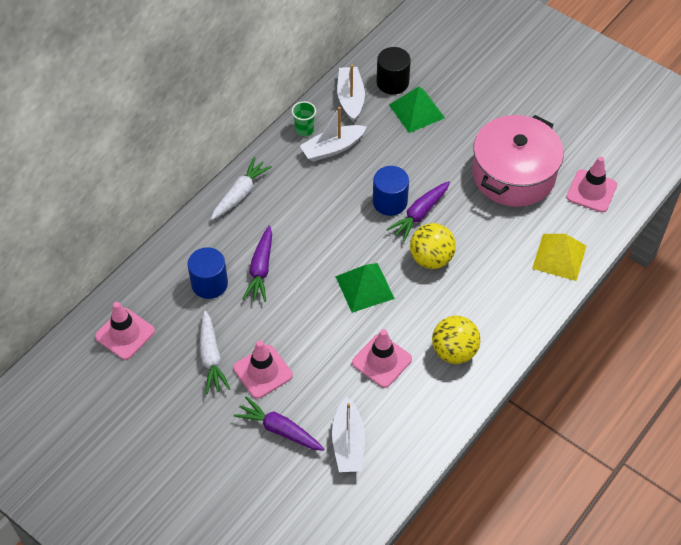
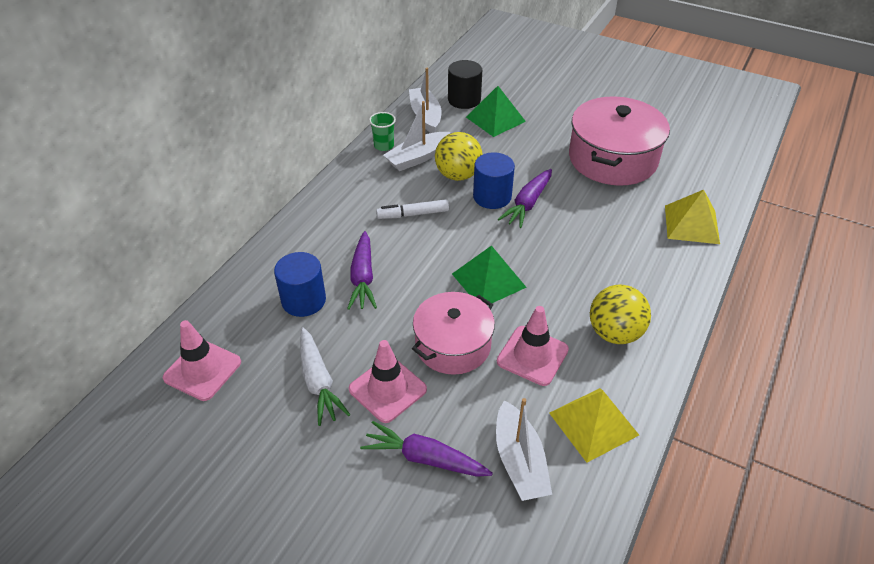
camera: 10 degrees left, 10 degrees down
(240, 194) = (325, 208): white carrot -> none
(315, 211) = (413, 214): none -> white marker
(321, 342) = (453, 345): none -> pink pot
(412, 423) = (593, 423): none -> yellow pyramid
(431, 258) = (554, 243): yellow ball -> yellow ball (458, 175)
(591, 191) = (697, 164): pink traffic cone -> none

